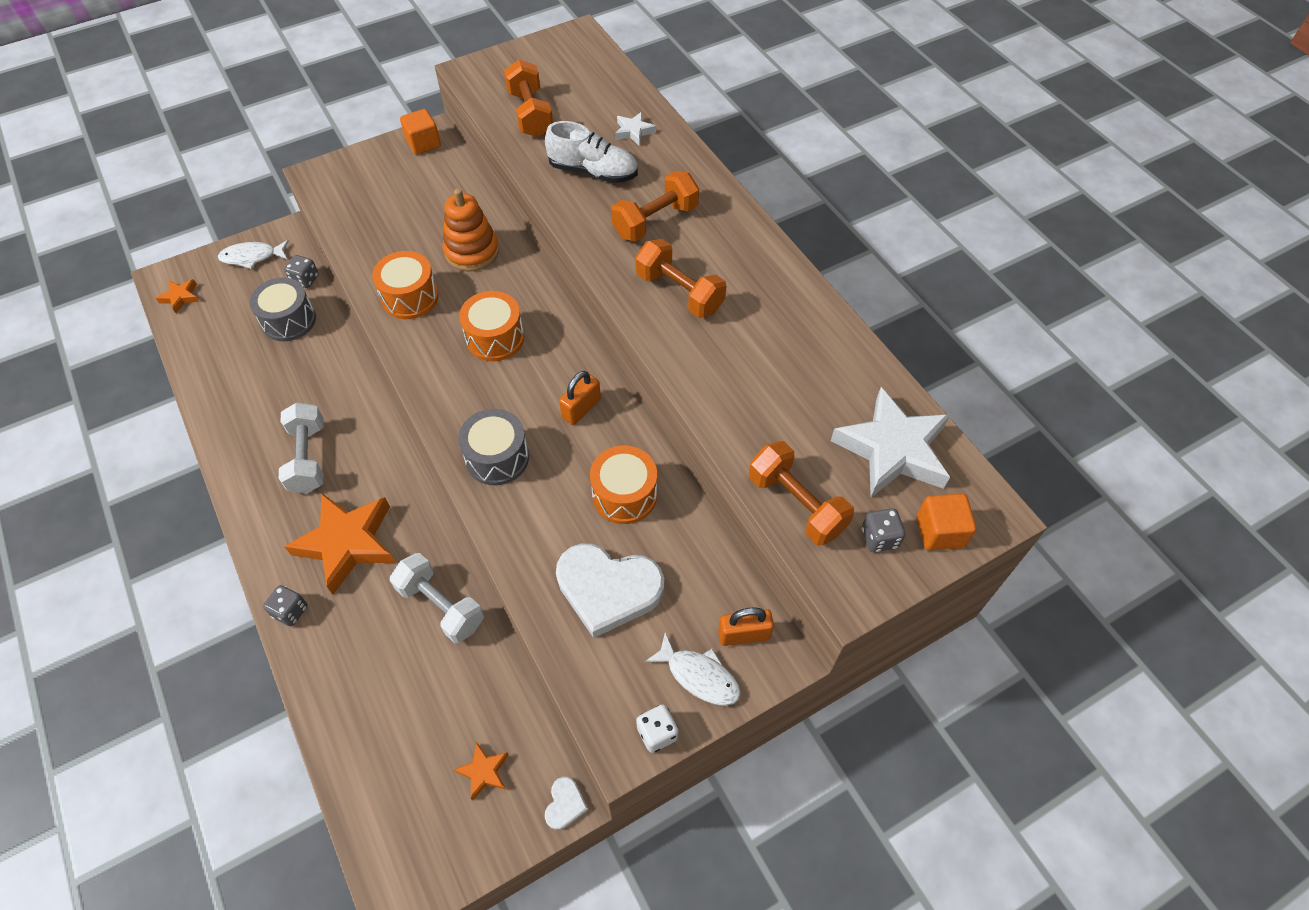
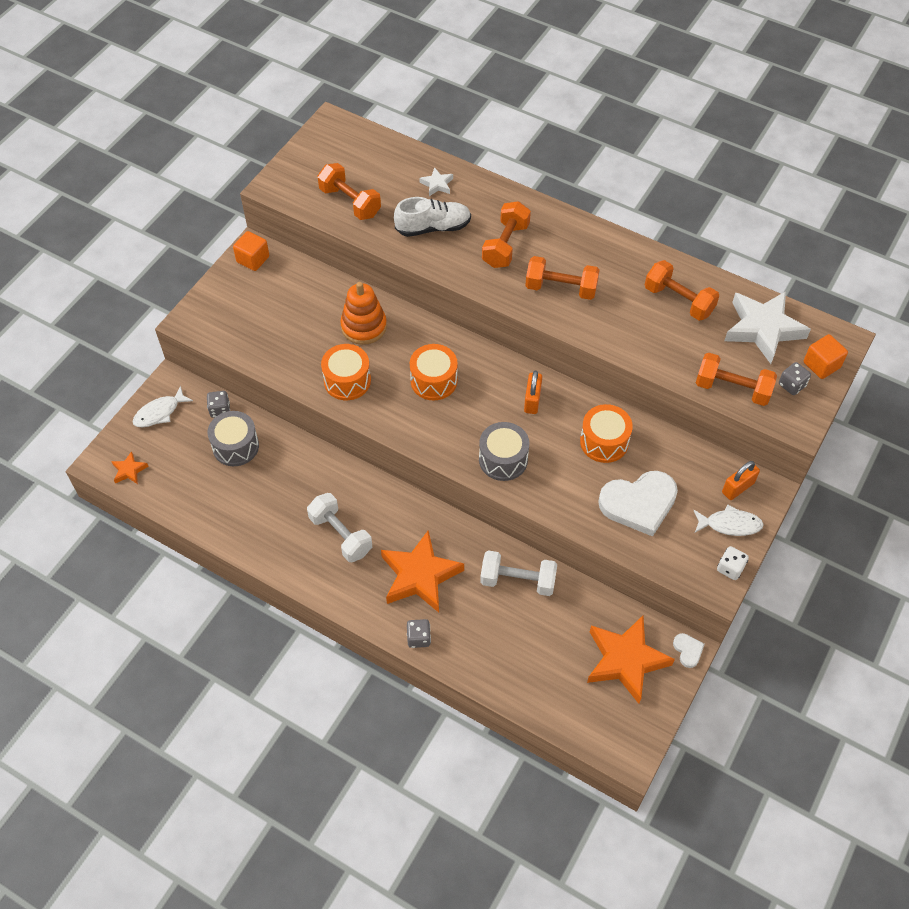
camera: 30 degrees left, 0 degrees up
(484, 772) = (625, 660): orange star -> orange star, size x2.22
(809, 367) = (678, 301): none -> orange dumbbell

